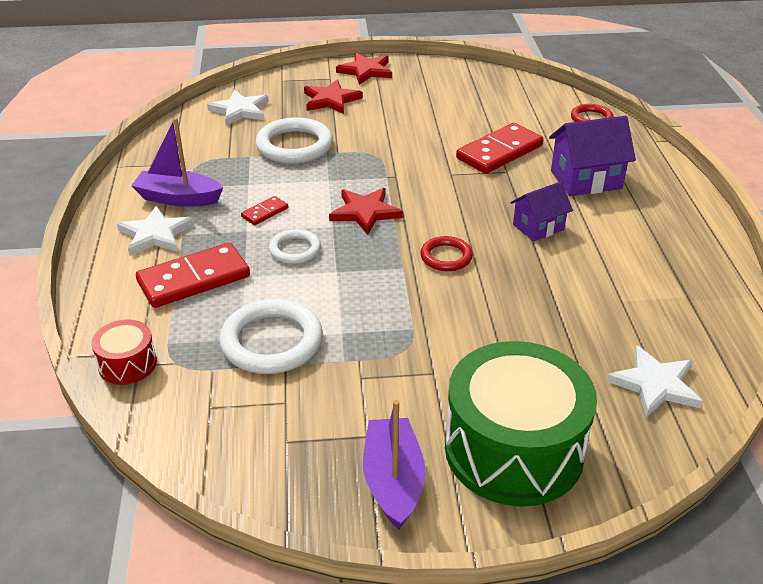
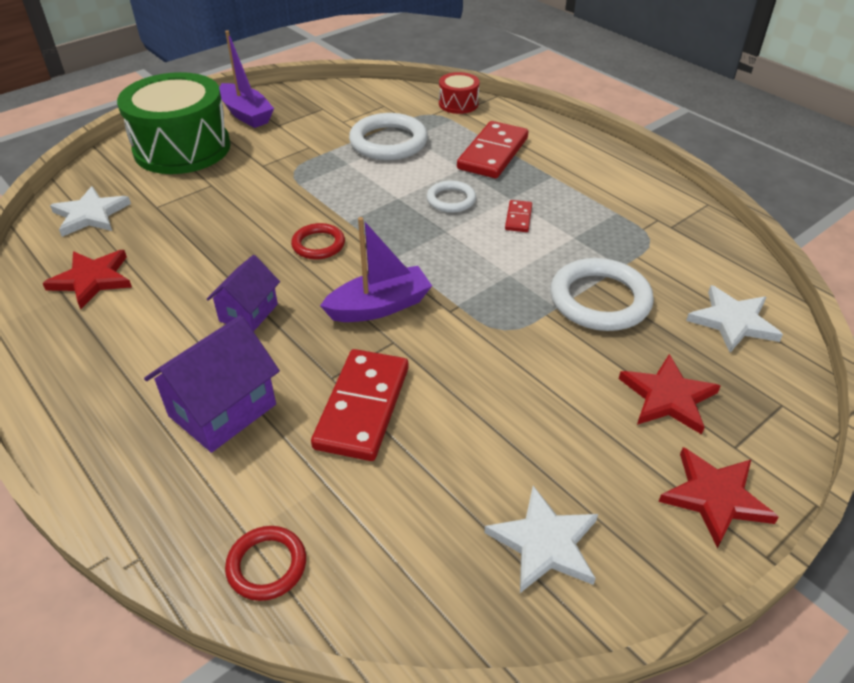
camera: 145 degrees right, 5 degrees up
(155, 234) = (571, 168): white star -> white star (545, 543)
(178, 198) = (606, 199): purple boat -> purple boat (379, 306)
(365, 212) = (433, 255): red star -> red star (92, 280)

